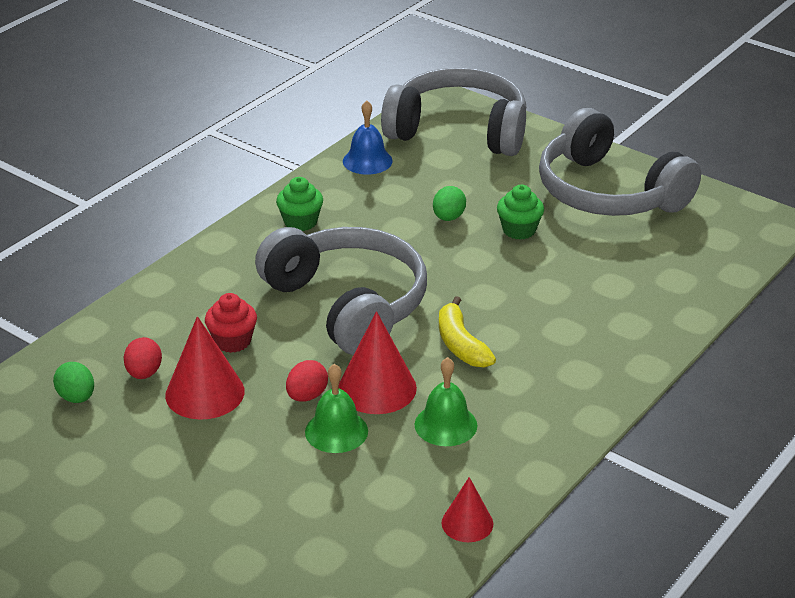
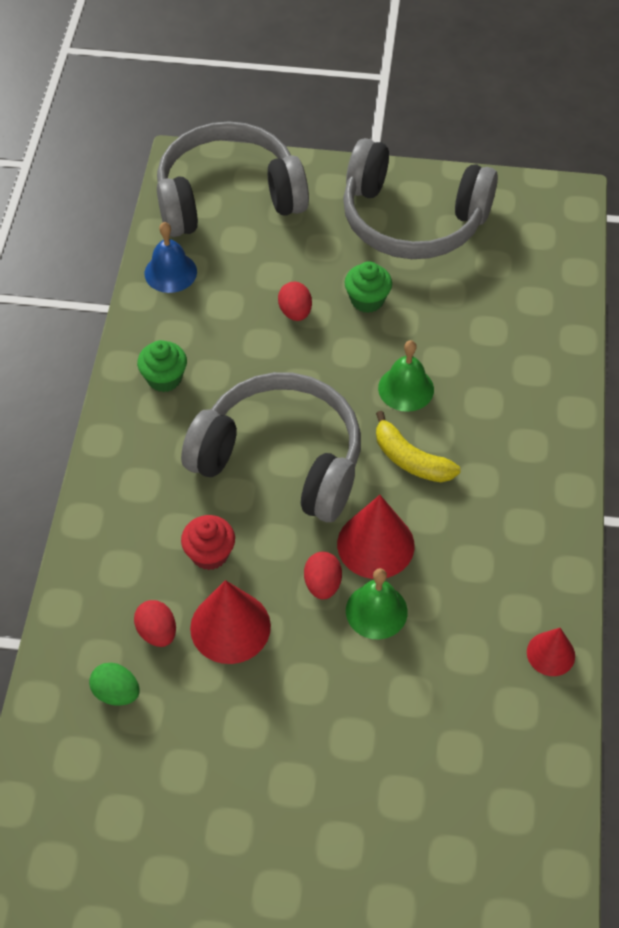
camera: 30 degrees left, 20 degrees up
(446, 425) = (461, 557): green bell -> green bell (406, 388)
(448, 217) = (295, 312): green egg -> red egg

